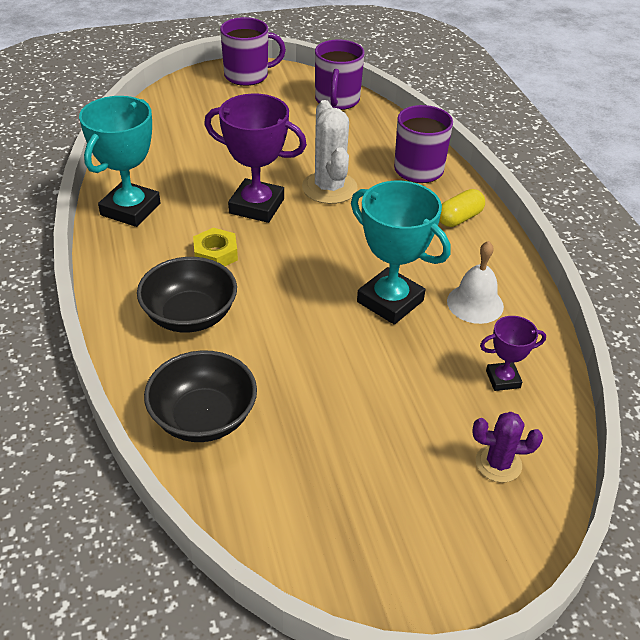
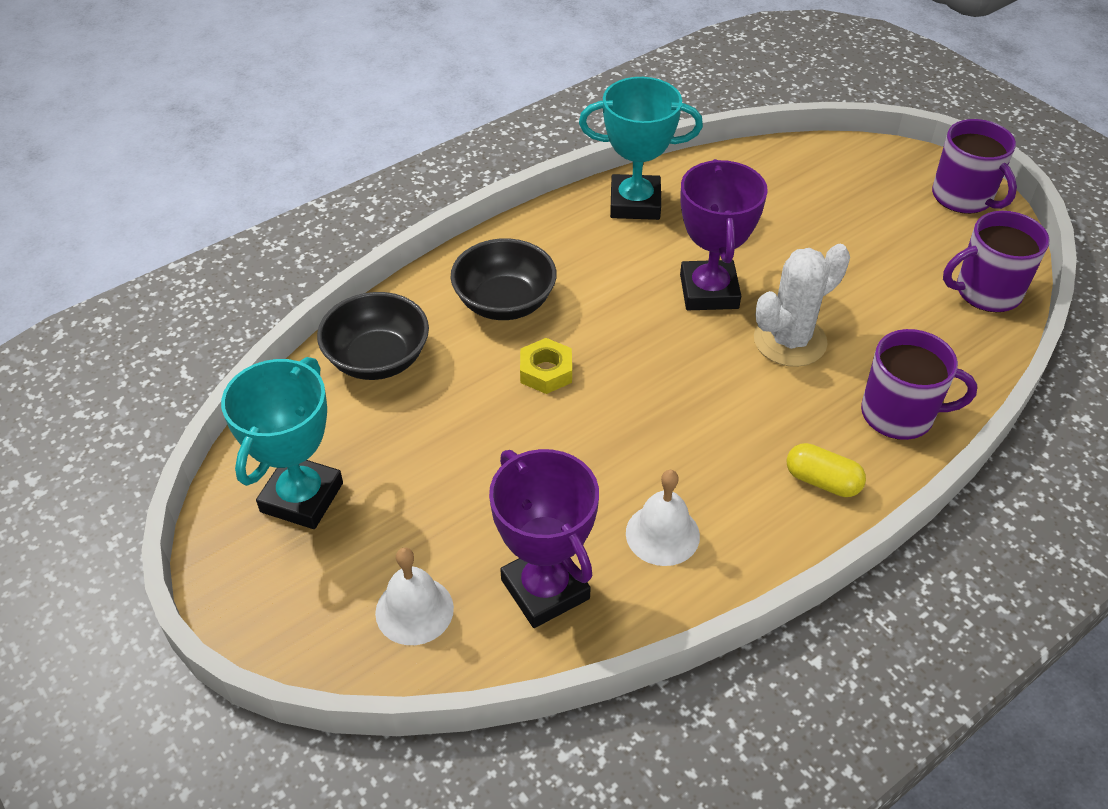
camera: 70 degrees right, 5 degrees up
(215, 254) = (607, 288): yellow nut -> yellow nut (546, 371)
(390, 301) = (618, 452): turquoise trophy -> turquoise trophy (302, 497)
(498, 463) = (414, 610): purple cactus -> white bell
(503, 379) = (545, 589): purple trophy -> purple trophy, size x1.91

